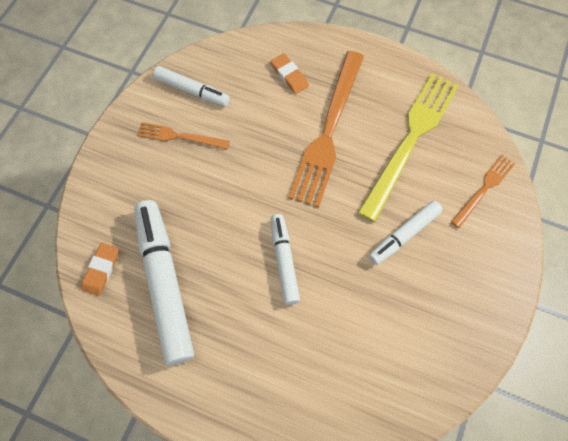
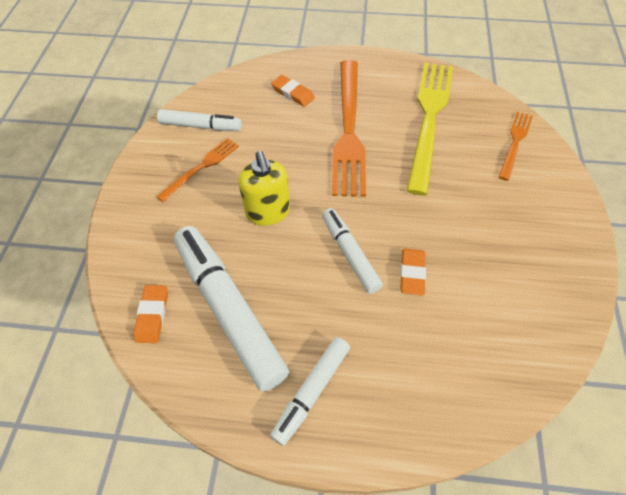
camera: 15 degrees left, 10 degrees down
(180, 136) = (201, 168): orange fork -> orange fork turned 135 degrees clockwise
(226, 199) = (268, 212): none -> yellow soap dispenser
(332, 295) = (412, 273): none -> orange eraser
(404, 235) = (459, 200): white marker -> white marker (311, 391)

